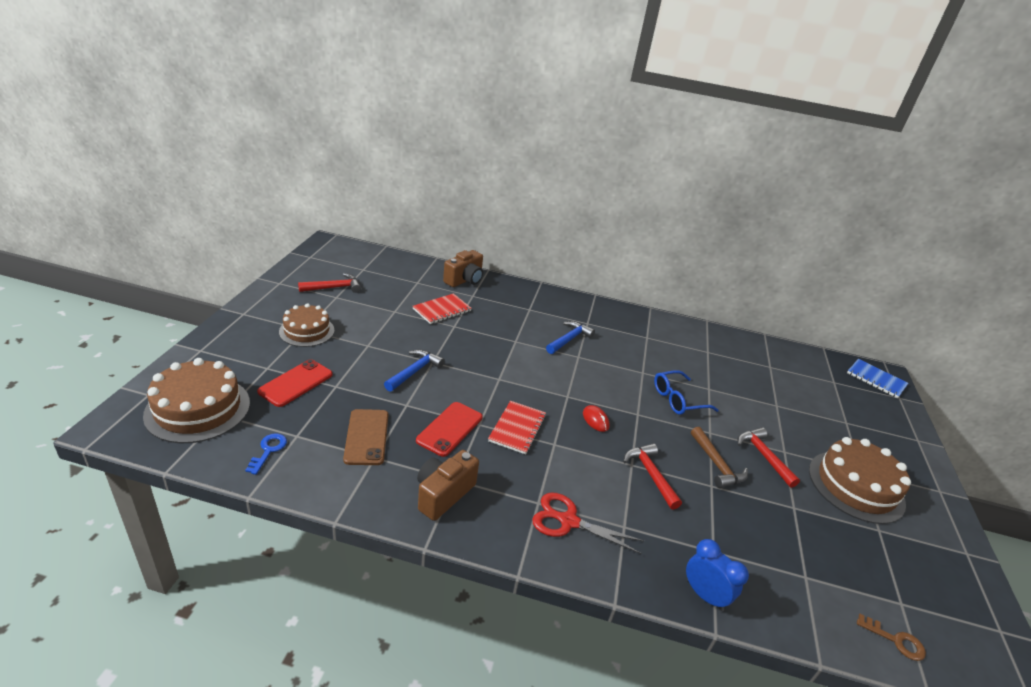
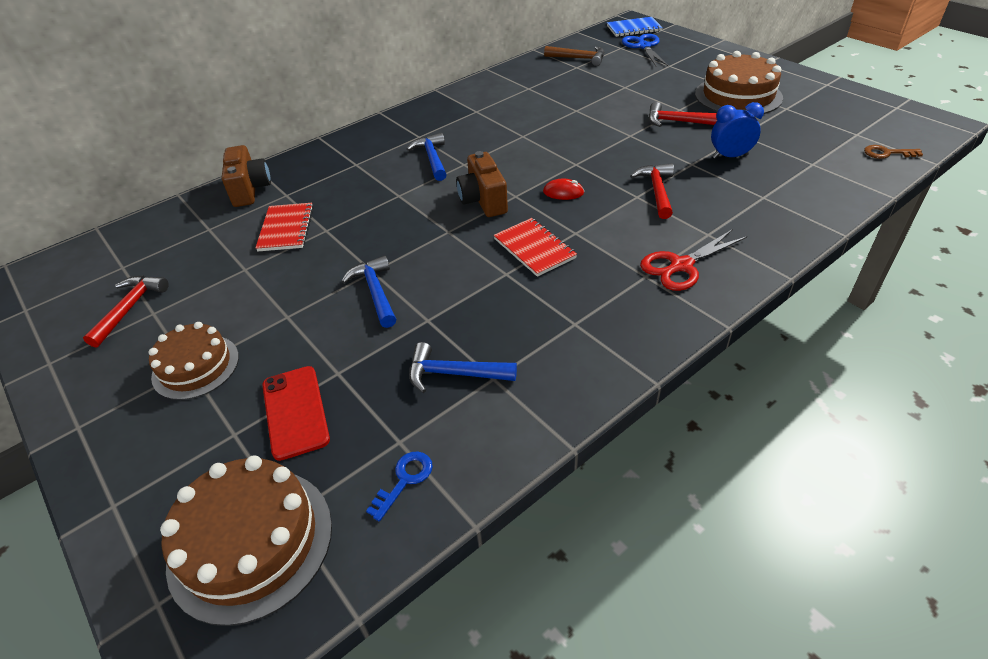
camera: 45 degrees left, 10 degrees up
(268, 450) = (405, 480): blue key -> blue key turned 75 degrees clockwise
(367, 437) = (454, 374): brown phone -> blue hammer
(443, 494) = (590, 340): brown camera -> brown camera (483, 200)
(450, 429) = (495, 299): red phone -> none
(650, 474) = (657, 191): red hammer -> red hammer turned 75 degrees clockwise
(678, 399) = (576, 132): blue glasses -> none
(704, 595) = (805, 223): blue clock -> blue clock (730, 156)
(716, 464) = (670, 150): brown hammer -> brown hammer (579, 58)
(855, 396) = (644, 46): none -> blue scissors
(895, 640) = (887, 153): brown key -> brown key turned 150 degrees counterclockwise

